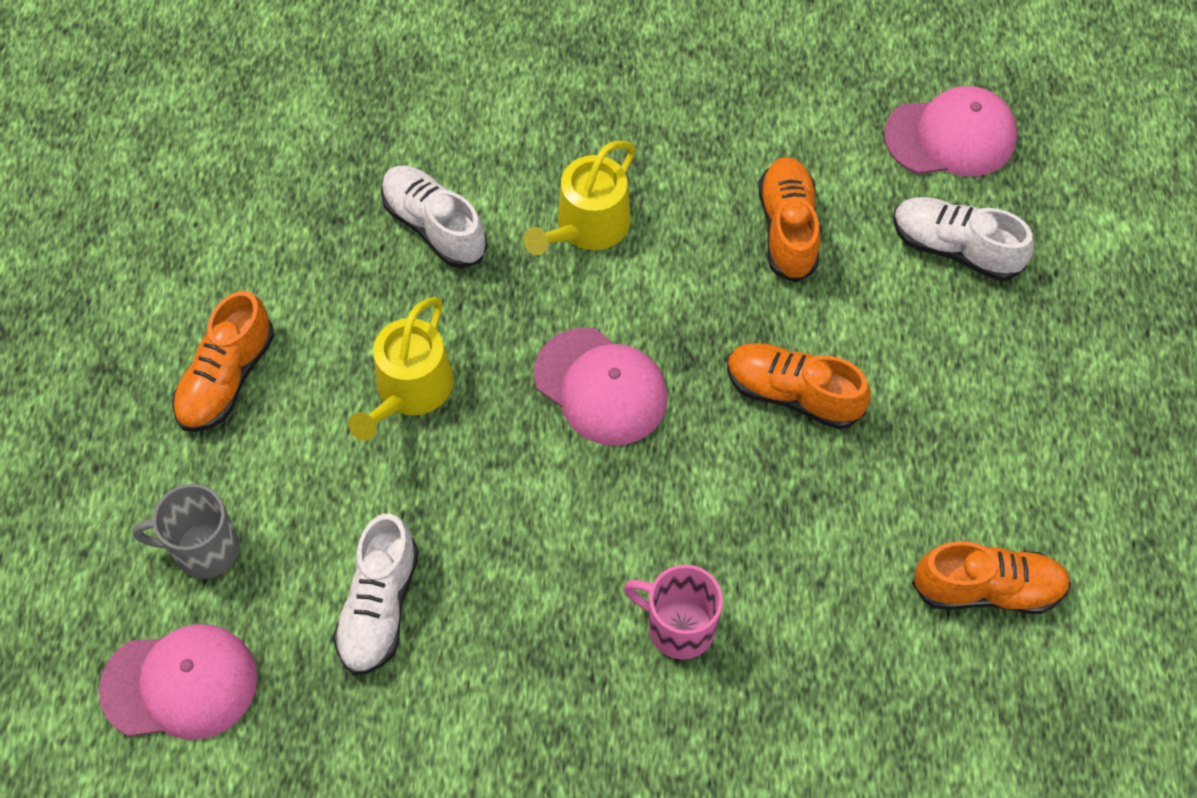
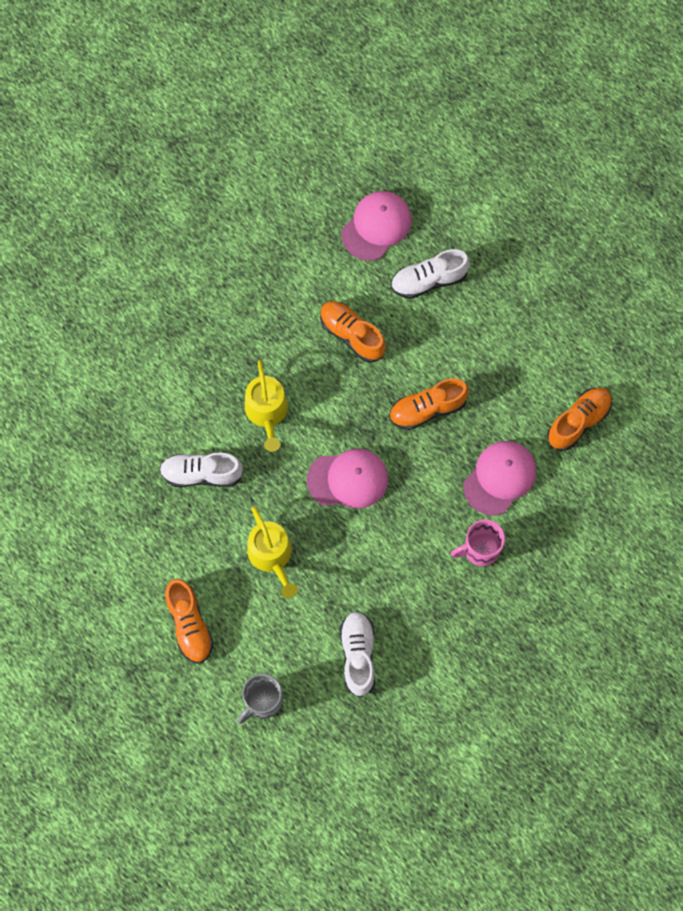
camera: 45 degrees left, 10 degrees up
(180, 684) = (314, 761): pink cap -> pink cap (500, 478)
(379, 607) = (358, 655): white shoe -> white shoe turned 150 degrees counterclockwise

